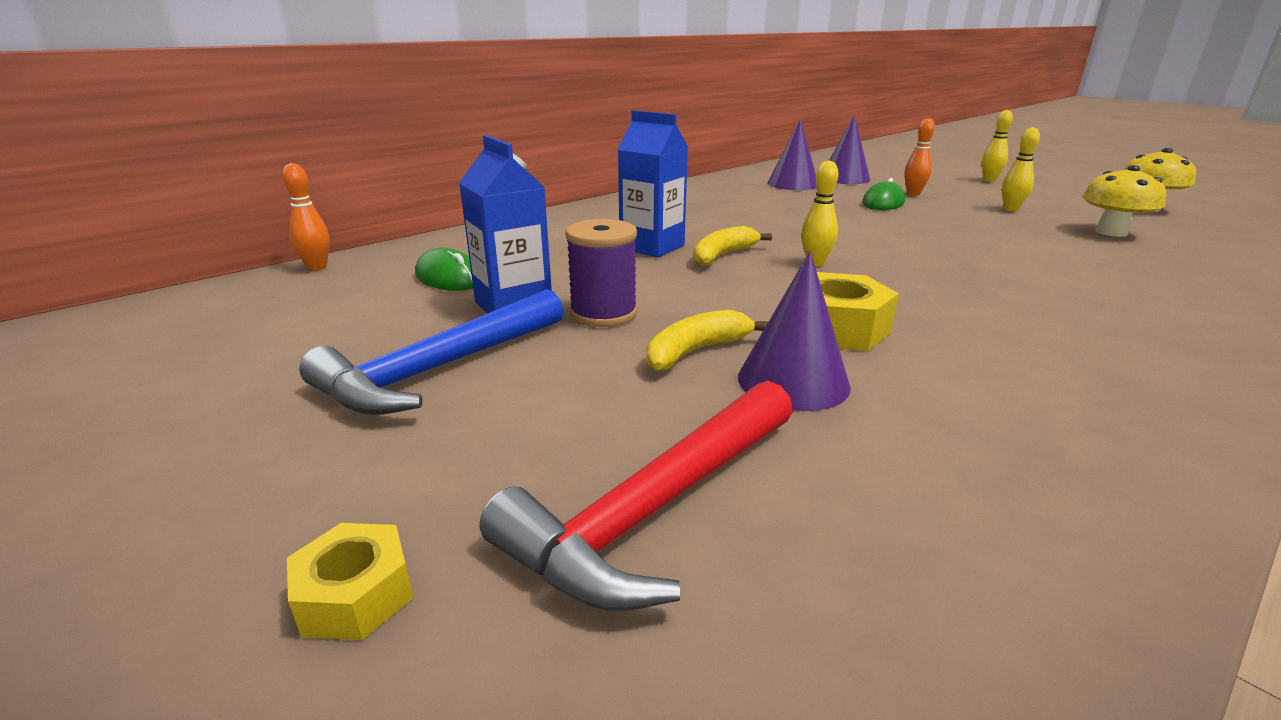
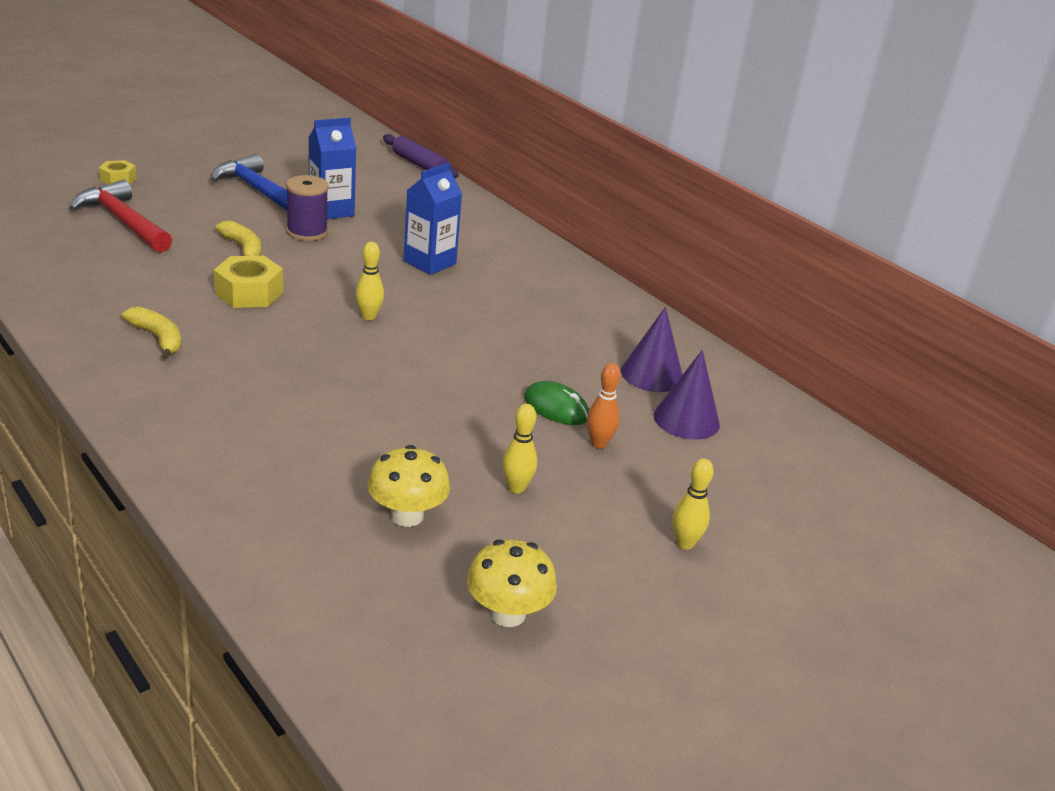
camera: 90 degrees right, 5 degrees up
(317, 267) = (419, 164): orange bowling pin -> purple rolling pin
(449, 277) = (387, 196): green mouse -> none
(723, 255) = (400, 285): yellow banana -> yellow banana (158, 338)
(793, 381) = (195, 265): purple cone -> none

